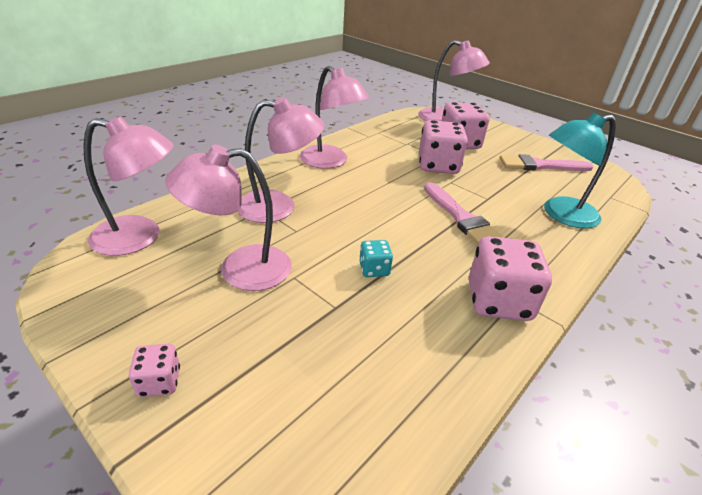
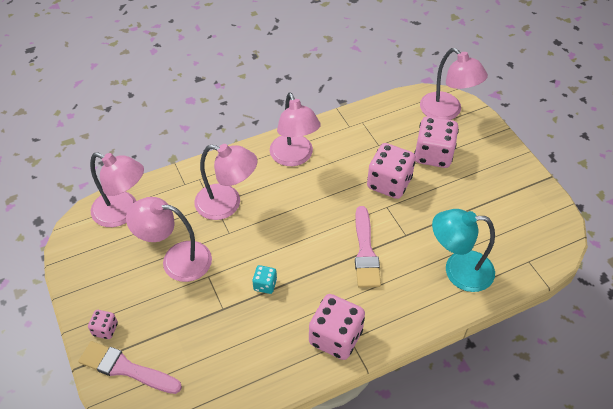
camera: 25 degrees right, 15 degrees up
(540, 166) = (493, 204): pink brush -> pink brush (126, 368)

